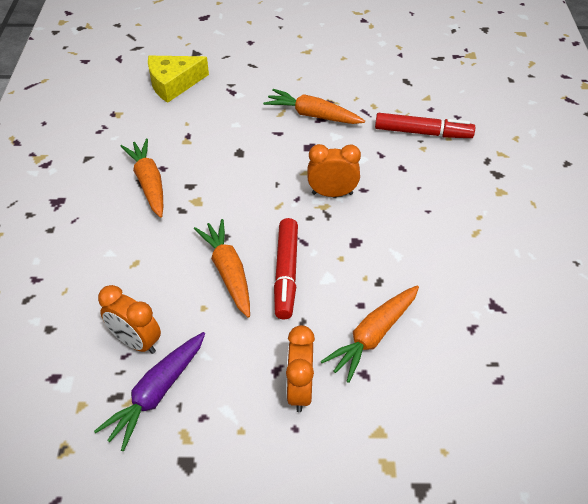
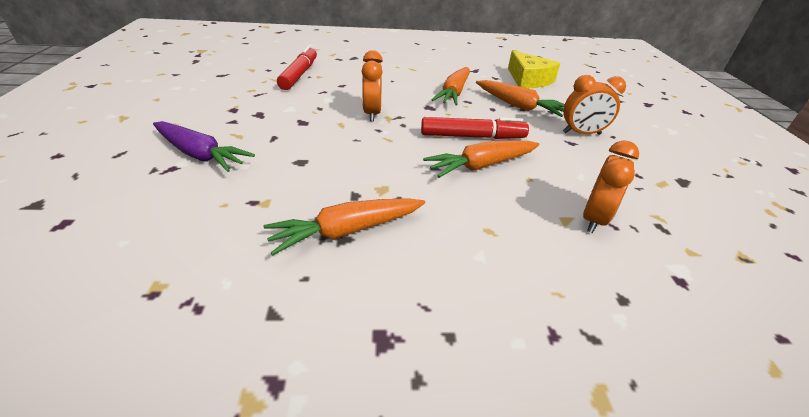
camera: 95 degrees left, 10 degrees down
(157, 393) = (638, 201): purple carrot -> purple carrot (200, 154)
(173, 84) = (110, 223): yellow cheese -> yellow cheese (528, 80)
(312, 115) = (251, 118): orange carrot -> orange carrot (454, 93)

